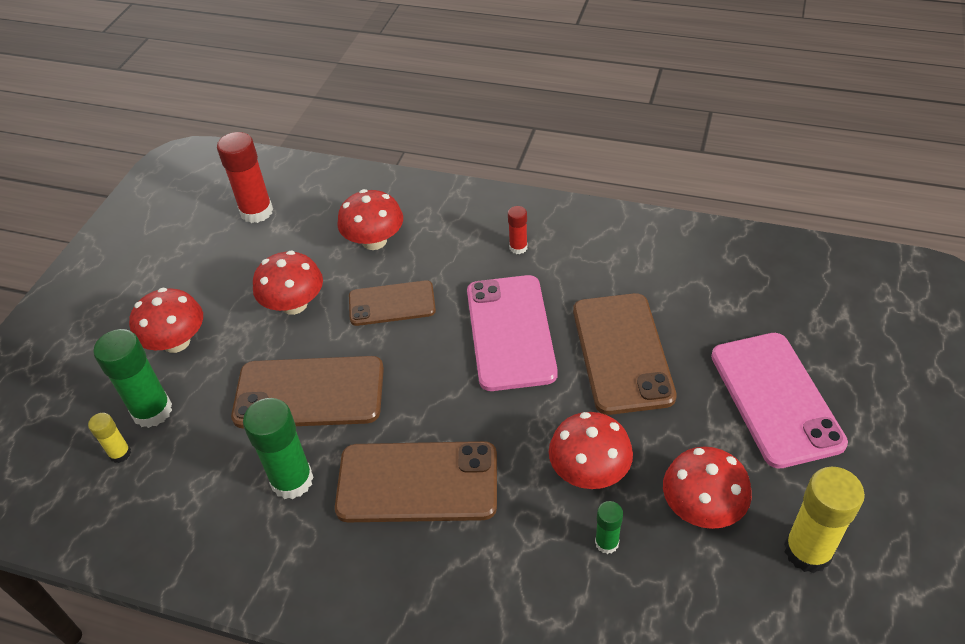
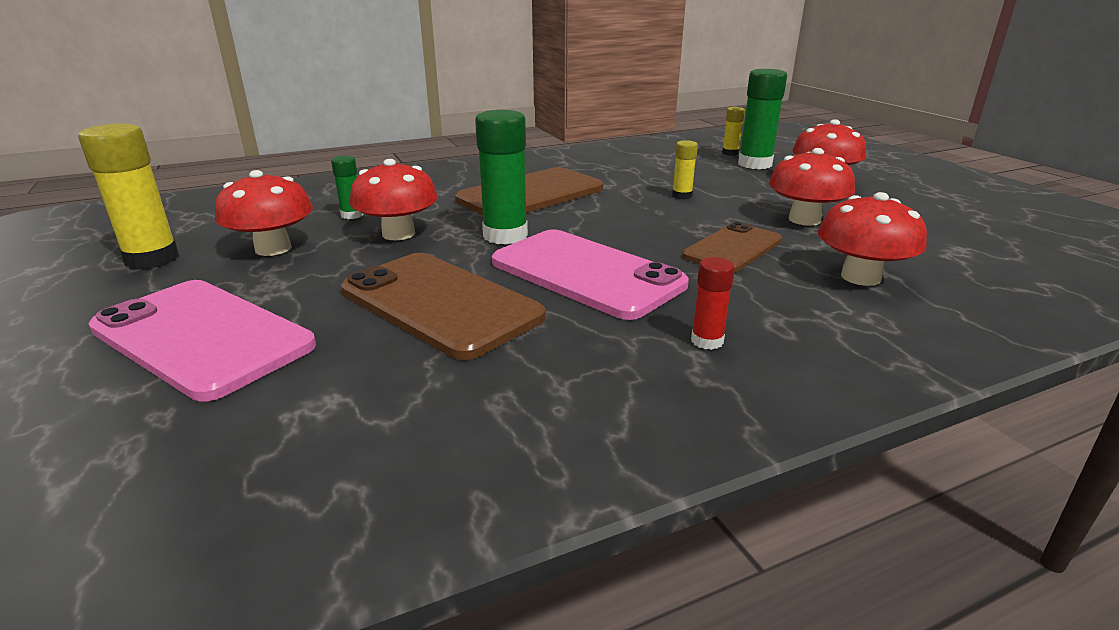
camera: 135 degrees right, 20 degrees down
(256, 212) = (1011, 249): red glue stick -> none
(292, 480) = (614, 173): green glue stick -> green glue stick (505, 235)
(309, 392) = (682, 196): brown phone -> yellow glue stick

